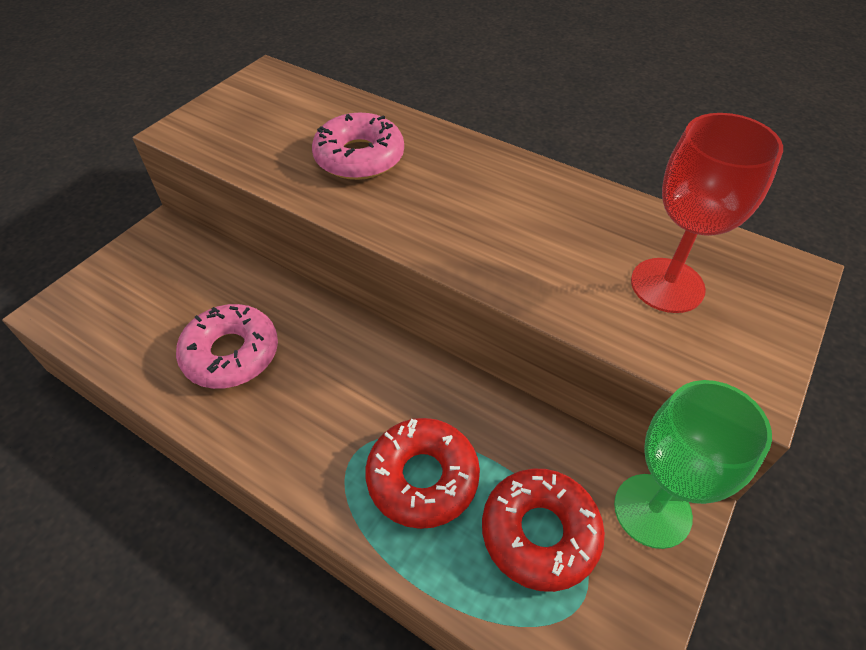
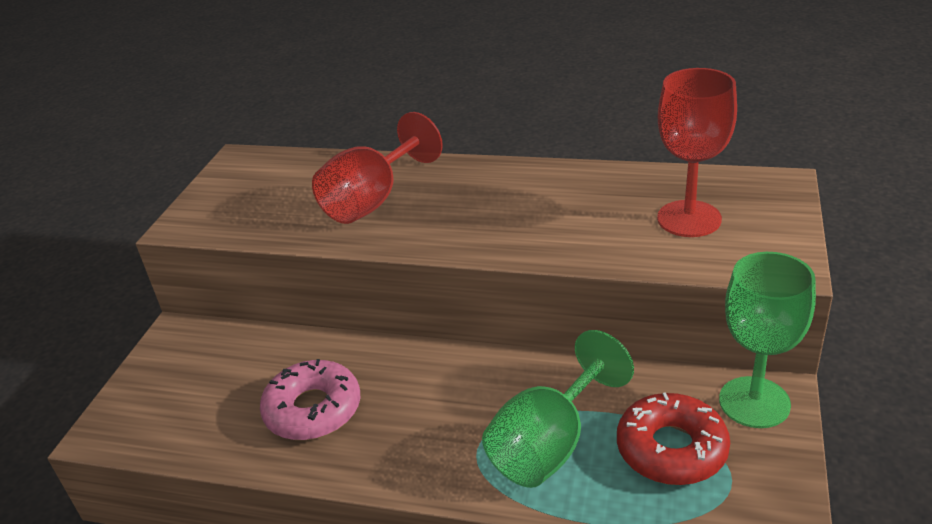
camera: 15 degrees left, 15 degrees down
(359, 157) = (373, 200): pink donut -> red goblet
(422, 478) = (549, 444): red donut -> green goblet

